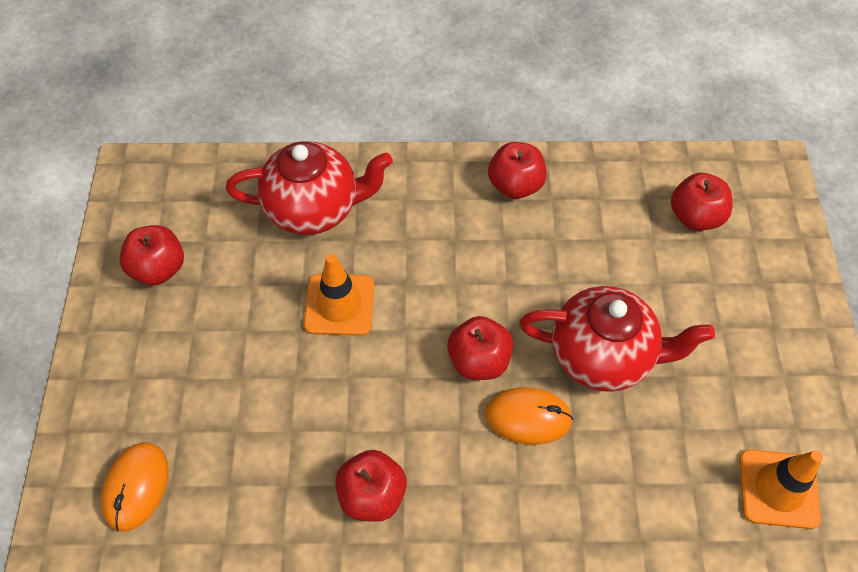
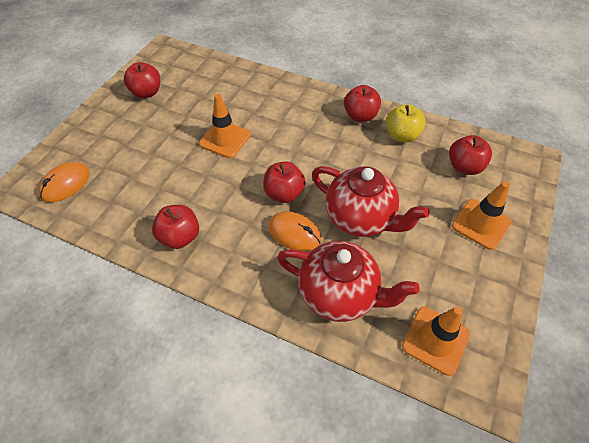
camera: 25 degrees right, 5 degrees down
(314, 209) = (242, 92): red teapot -> red teapot (339, 294)
(589, 197) = (402, 136): none -> yellow apple
(755, 298) = (481, 224): none -> orange traffic cone

